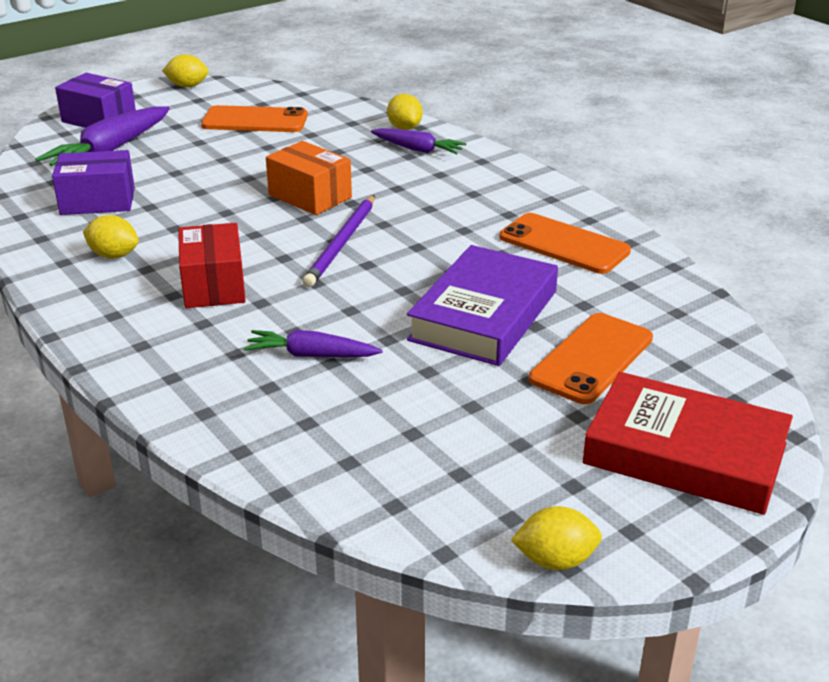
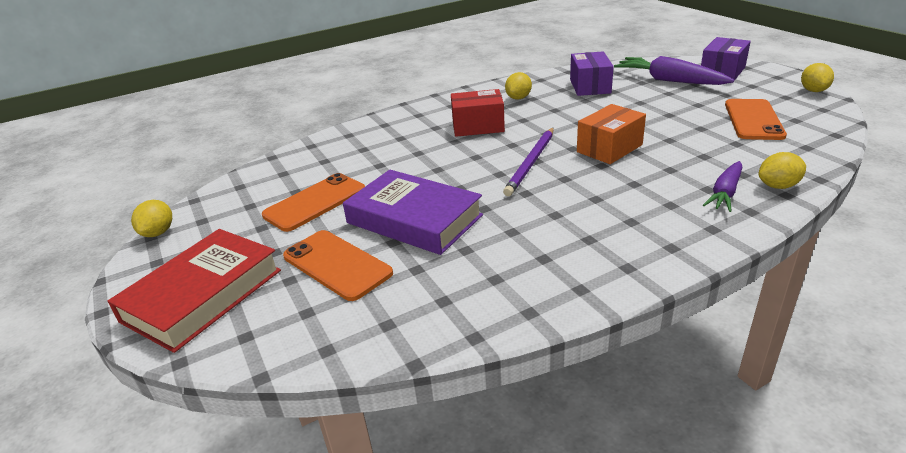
camera: 100 degrees right, 0 degrees up
(311, 355) = (388, 159): purple carrot -> none
(341, 243) = (531, 163): purple pencil -> purple pencil turned 90 degrees counterclockwise
(564, 244) = (525, 267): orange phone -> orange phone (315, 202)

